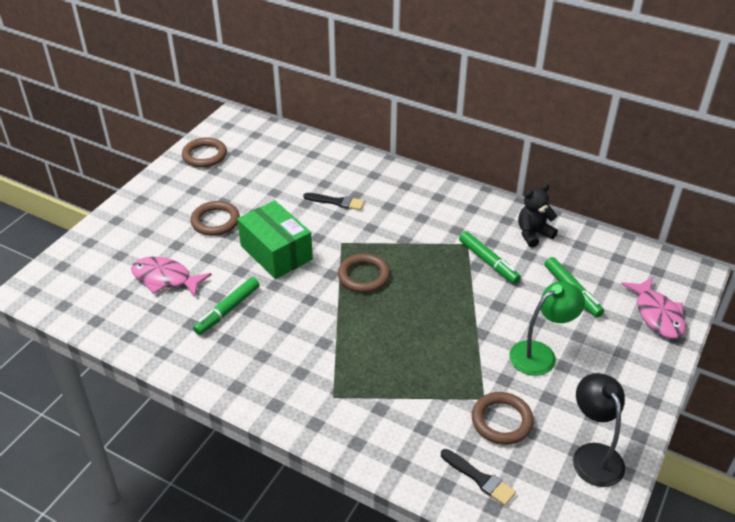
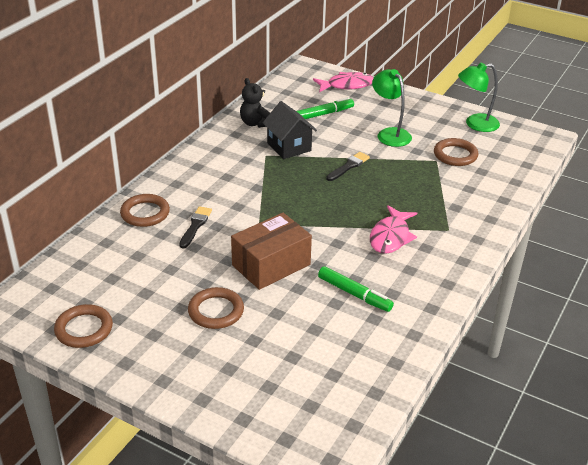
camera: 90 degrees left, 5 degrees down
(165, 279) = (309, 343): pink fish -> pink fish (391, 237)
(276, 252) = (271, 265): green box -> brown box
(364, 276) = (306, 211): brown ring -> brown ring (145, 213)
(479, 478) = (506, 168): black brush -> black brush (348, 166)
(488, 262) = (289, 147): green marker -> black house
(593, 455) = (475, 124): black lamp -> green lamp

